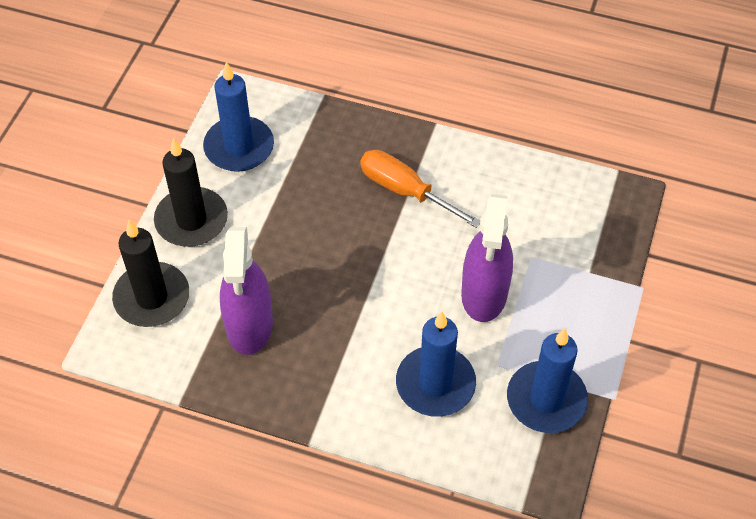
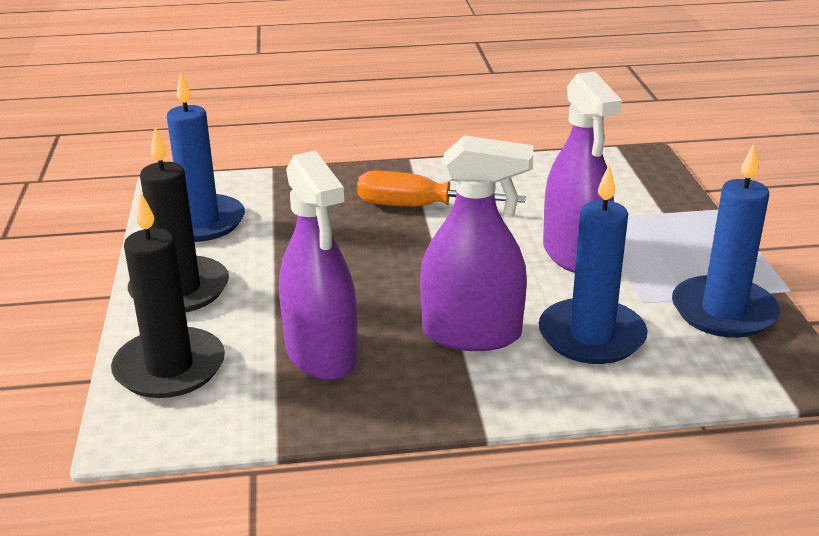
camera: 25 degrees left, 25 degrees down
(357, 347) = (471, 334): none -> purple spray bottle

